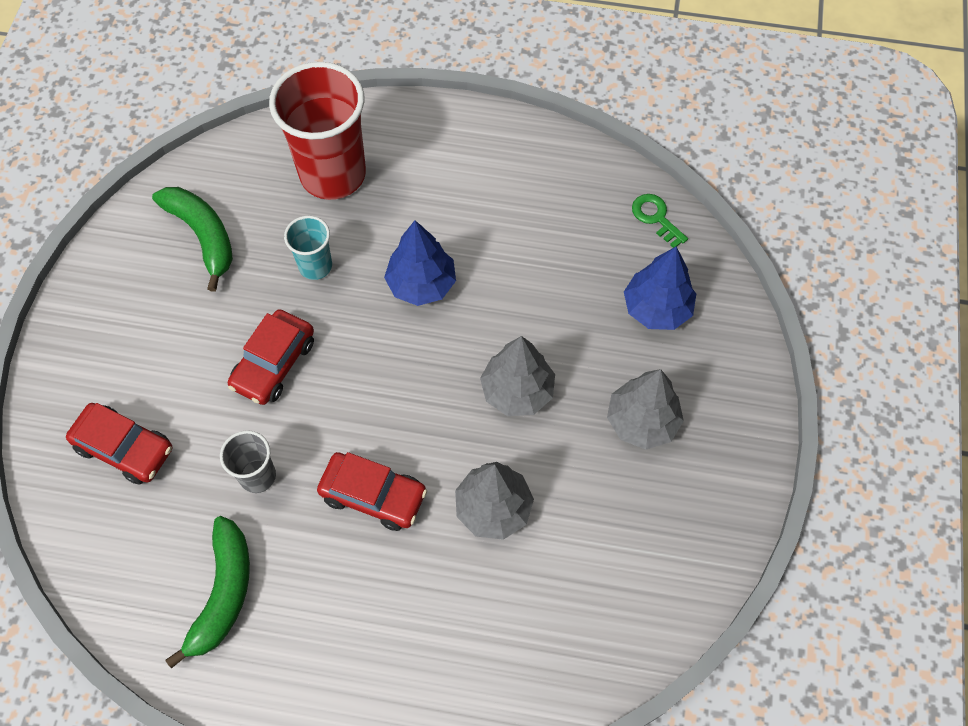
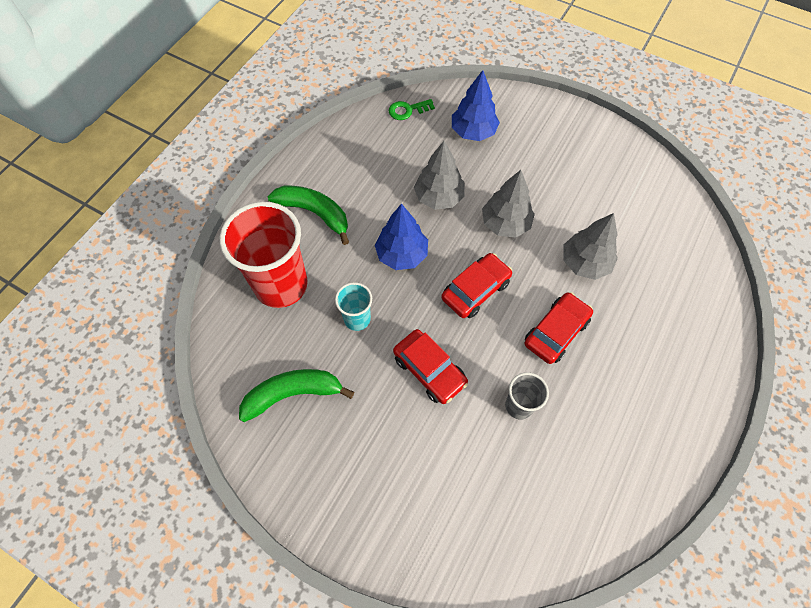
camera: 70 degrees left, 0 degrees up
(124, 448) = (465, 502): red car -> red car (475, 290)
(223, 593) = (606, 454): green banana -> green banana (314, 213)
(642, 422) = (548, 165): grey tree -> grey tree (439, 197)

